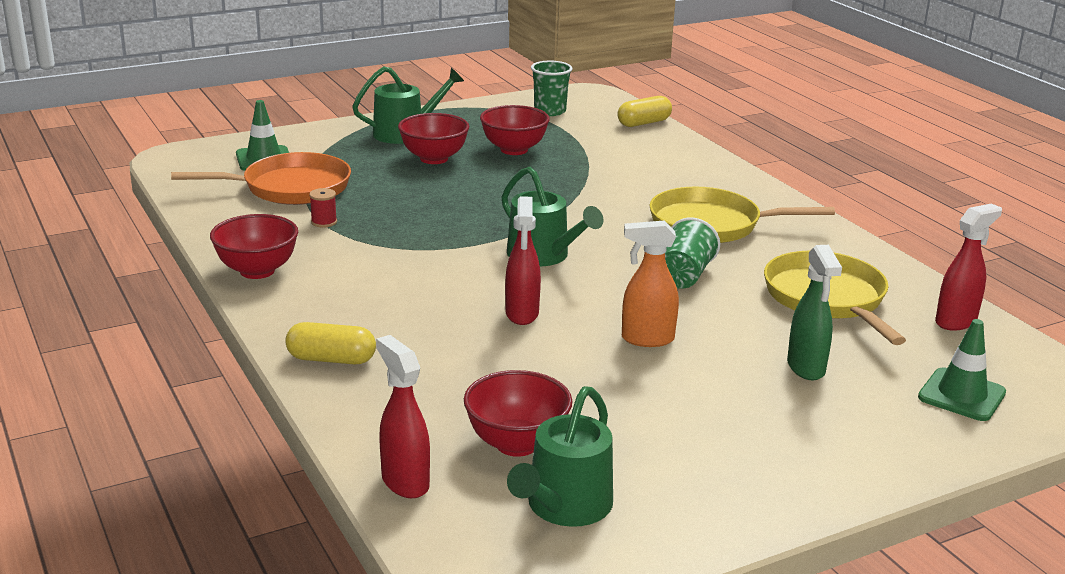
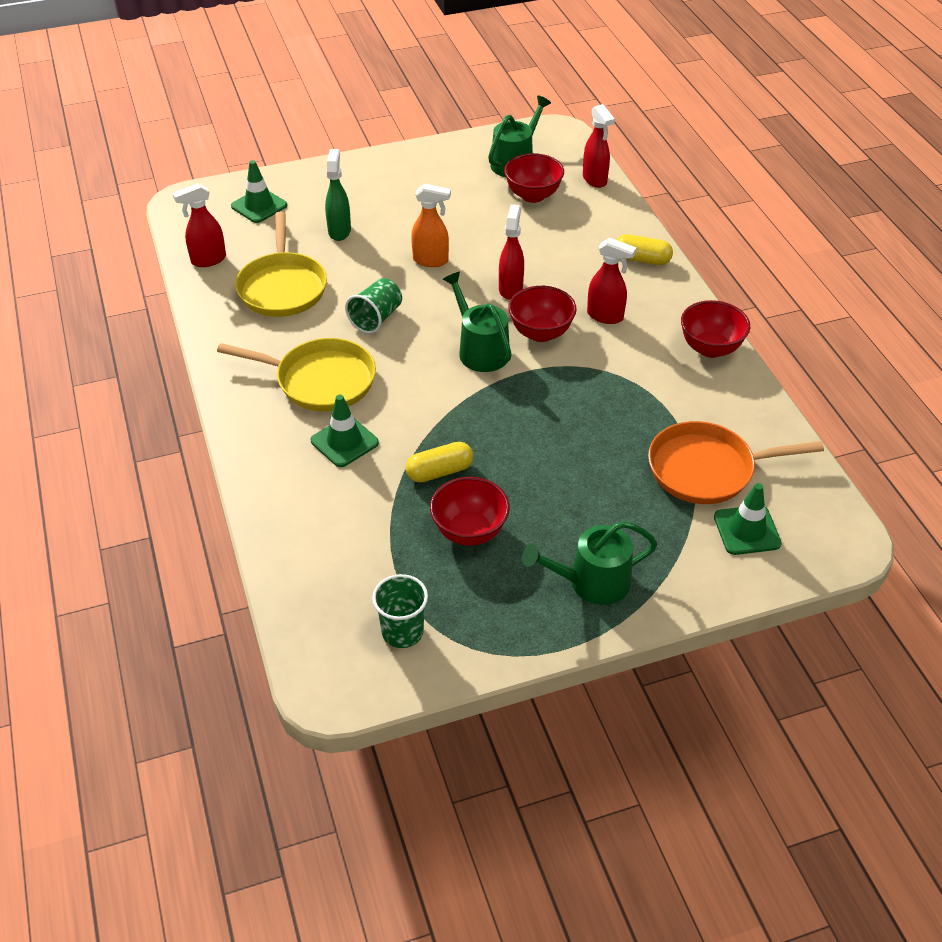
camera: 170 degrees left, 20 degrees up
(324, 222) = (666, 409): red spool -> none
(389, 293) = (605, 316): none -> red spray bottle
(434, 158) = (561, 518): red bowl -> red bowl (541, 333)
(644, 123) = (294, 588): yellow capsule -> yellow capsule (439, 471)
(655, 188) = (344, 442): none -> green traffic cone

